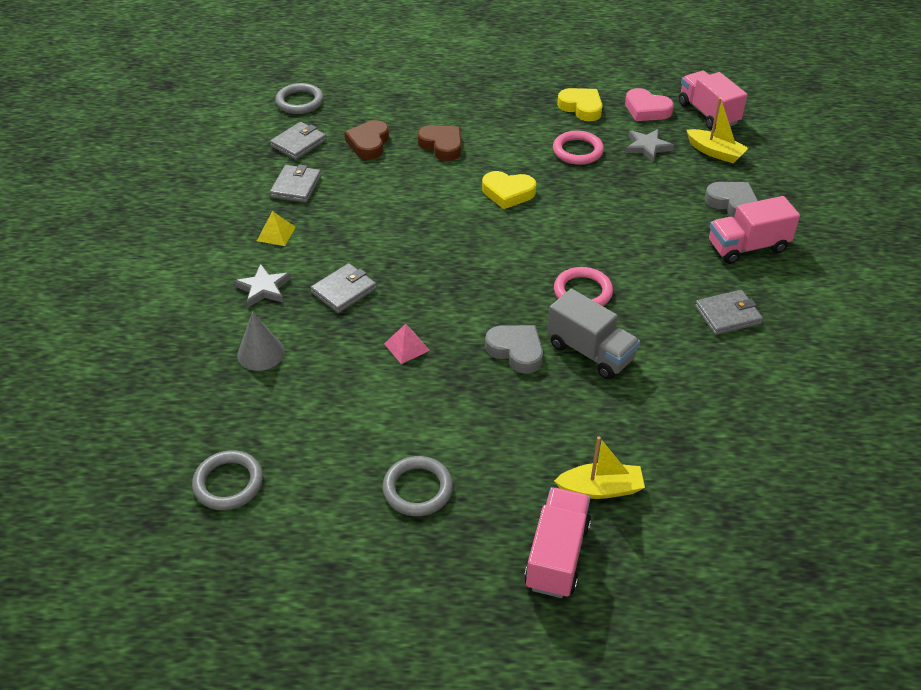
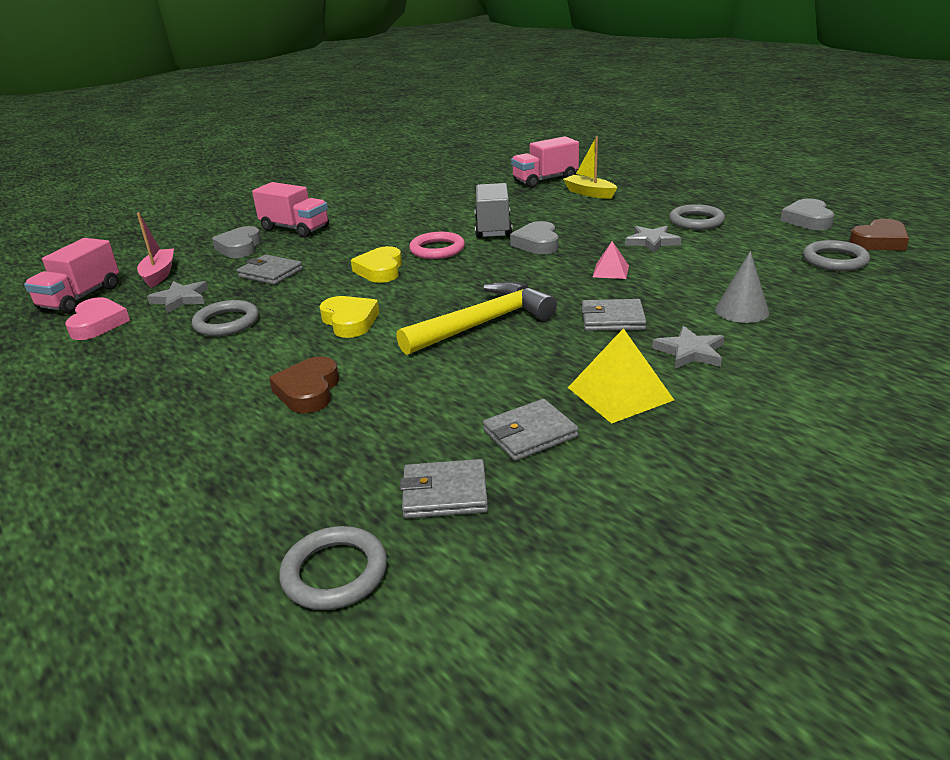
camera: 130 degrees left, 15 degrees down
(276, 234) = (620, 393): yellow pyramid -> yellow pyramid, size x1.72
(303, 570) = (807, 220): none -> grey heart
(369, 143) = (368, 439): brown heart -> brown heart (879, 241)
(420, 416) = (652, 242): none -> grey star
(422, 238) = (483, 324): none -> yellow hammer
(557, 555) = (649, 186): pink truck -> pink truck (545, 180)
(577, 151) = (226, 322): pink ring -> grey ring
(581, 107) = (124, 354): yellow heart -> yellow heart (380, 270)
(715, 152) = (159, 274): yellow boat -> pink boat
(727, 315) = (384, 213): grey wallet -> grey wallet (270, 273)

